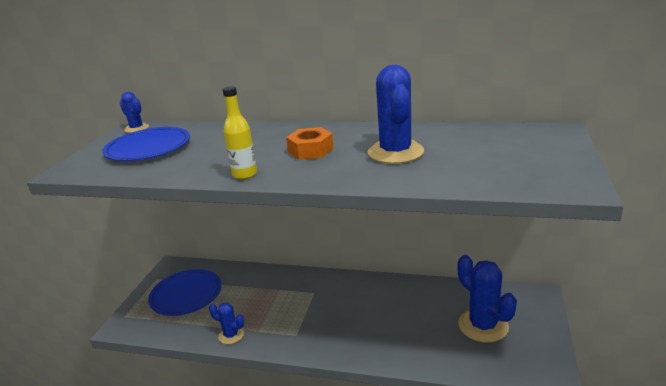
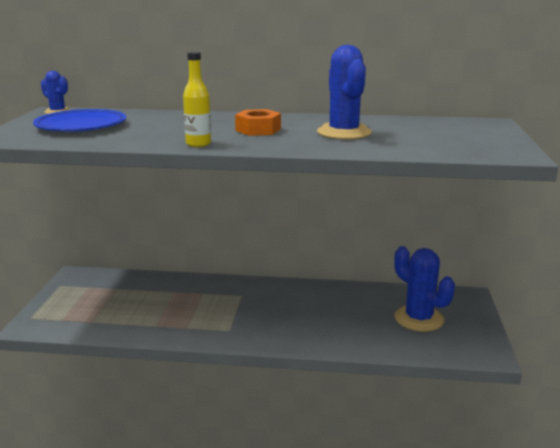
camera: 10 degrees left, 5 degrees down
(186, 295) = (98, 299): blue plate -> none
(231, 335) = (158, 331): blue cactus -> none

